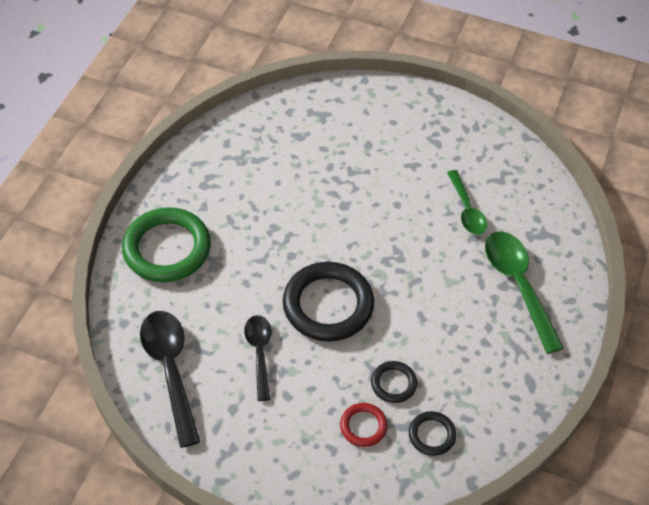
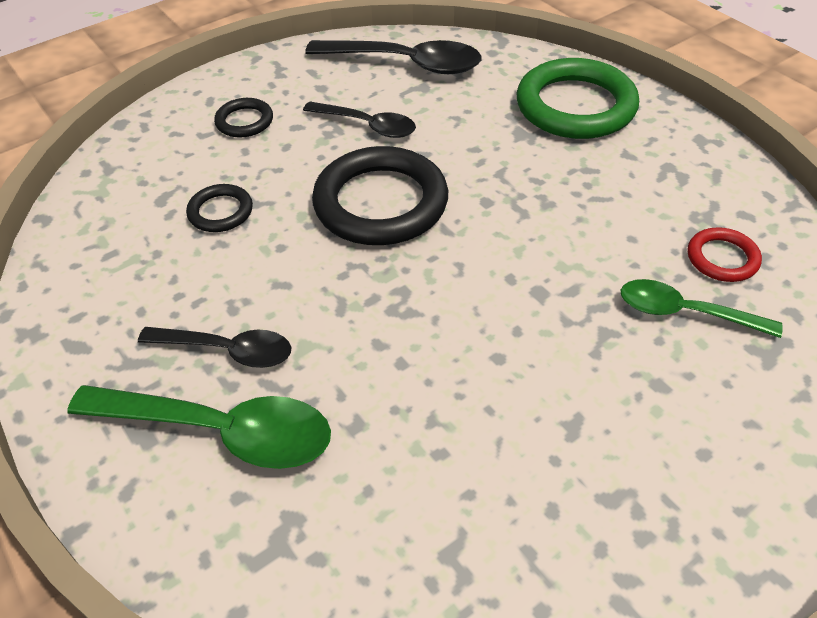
camera: 125 degrees right, 5 degrees down
(363, 426) = (200, 165): red ring -> red ring (722, 258)
(432, 435) = (128, 213): black ring -> black ring (244, 121)
(467, 210) = (419, 450): green spoon -> green spoon (685, 312)
(478, 312) = (228, 350): none -> black spoon

